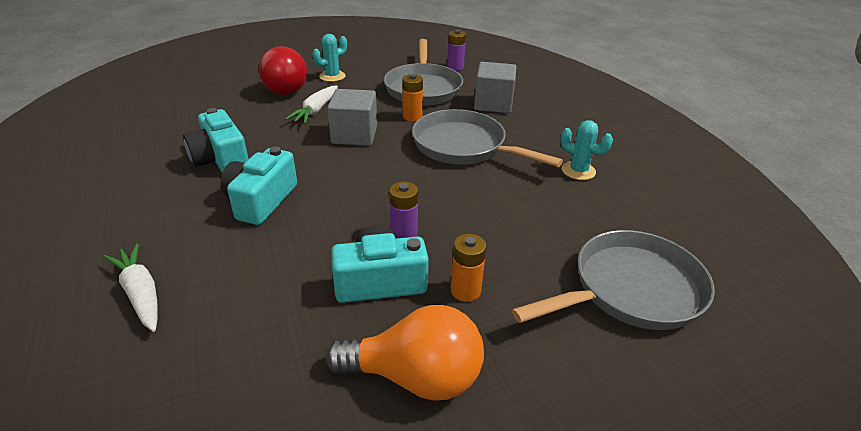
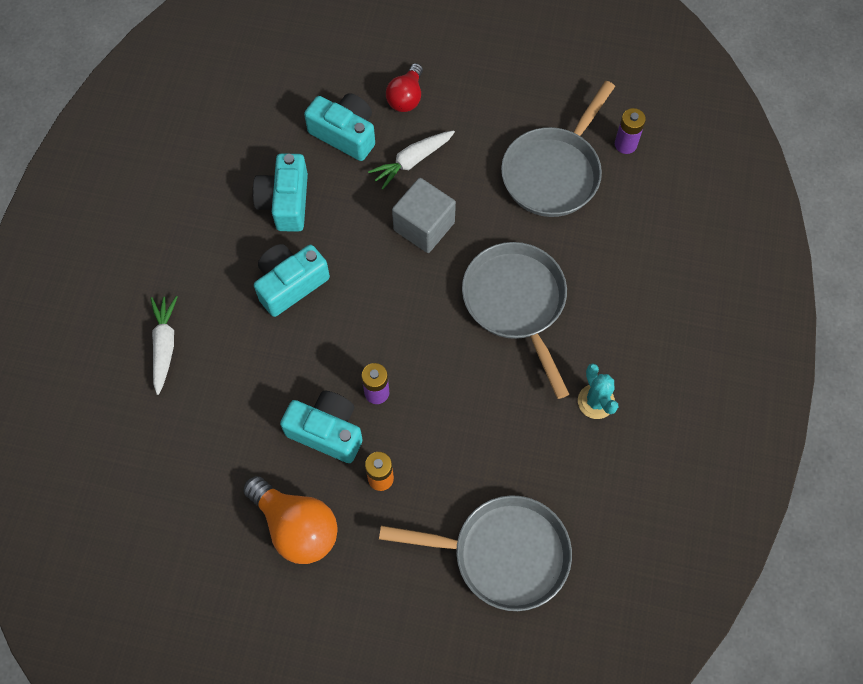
camera: 35 degrees right, 30 degrees up
(249, 114) = (345, 134): none -> turquoise camera
(285, 88) = (406, 97): red light bulb -> red light bulb, size x0.64
(332, 76) = (469, 96): turquoise cactus -> none
(412, 116) = (502, 223): orange battery -> none
(493, 104) = (607, 245): grey cube -> none

